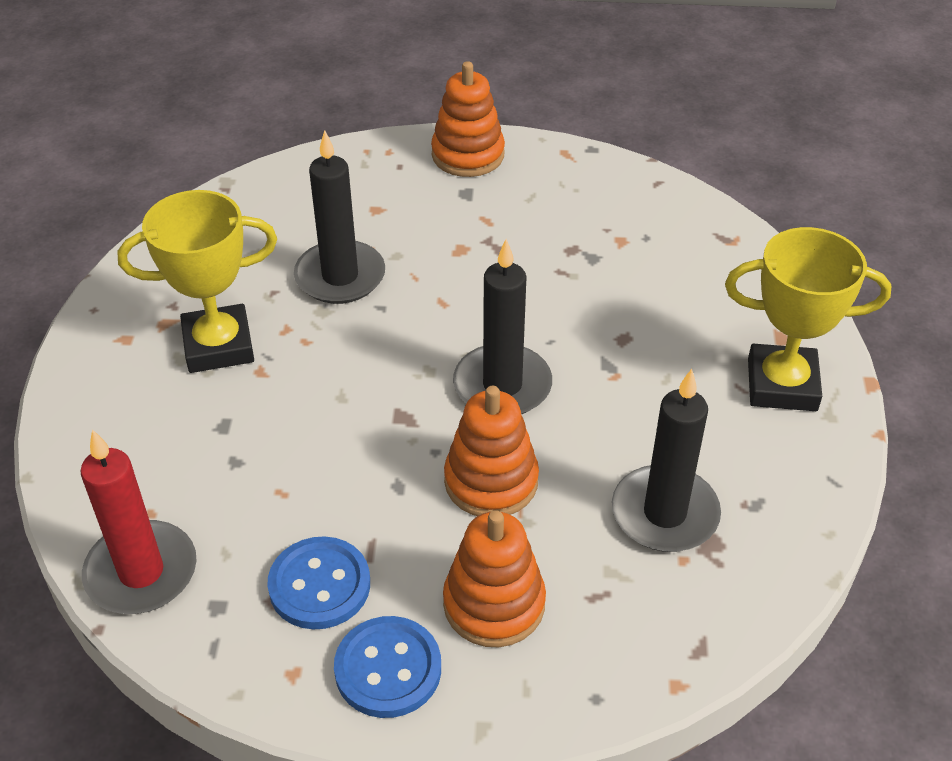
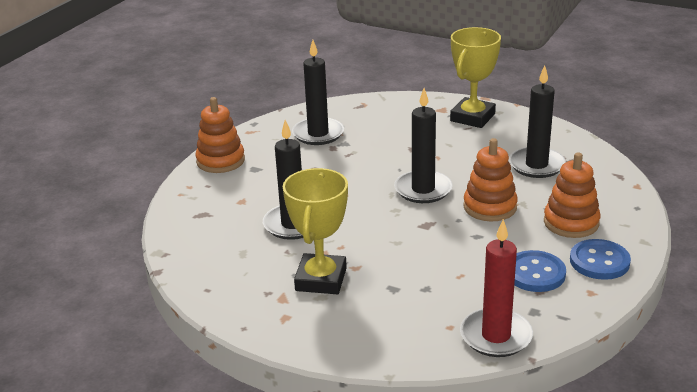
camera: 65 degrees left, 15 degrees down
(602, 221) = (318, 134): none -> black candle

